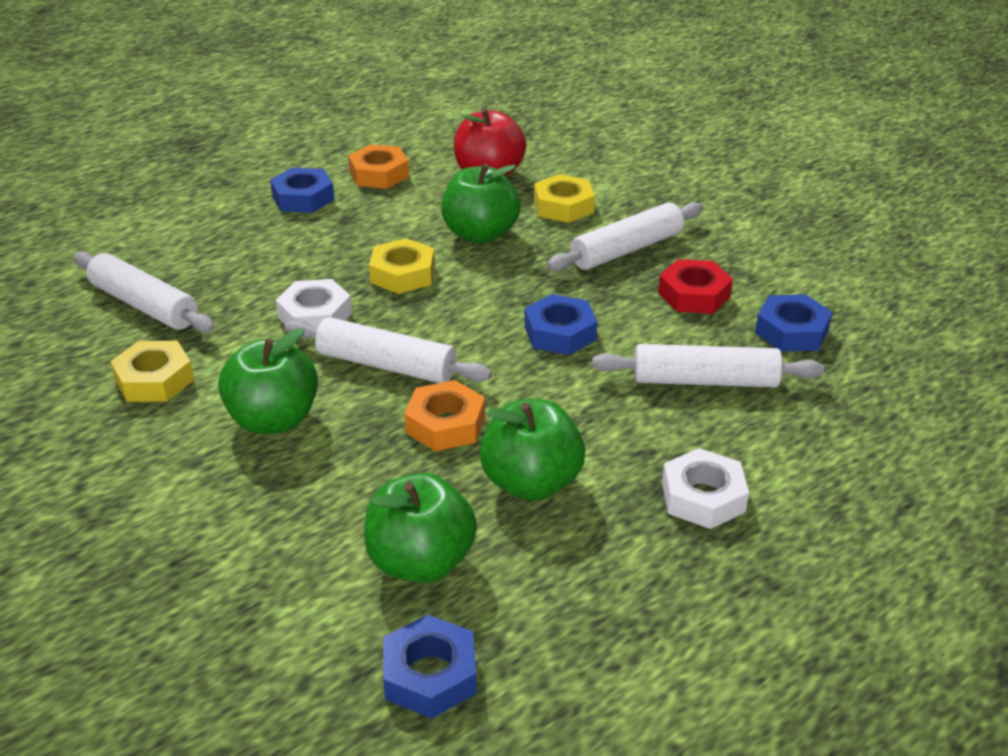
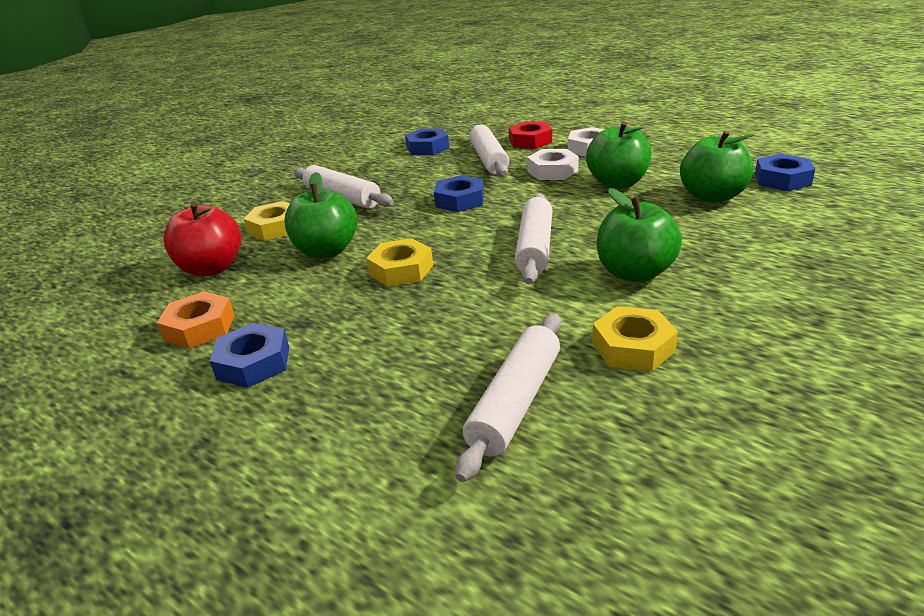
camera: 100 degrees left, 5 degrees down
(315, 316) = (484, 293): white nut -> white nut (552, 171)
(445, 424) = (586, 214): orange nut -> none
(694, 295) = (397, 172): red nut -> red nut (530, 141)

